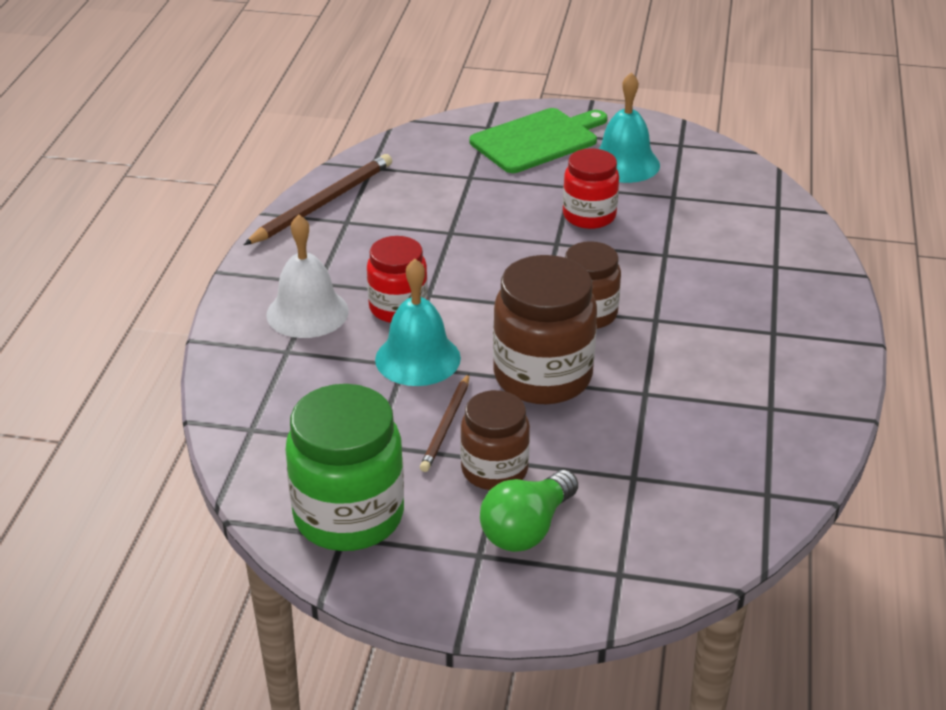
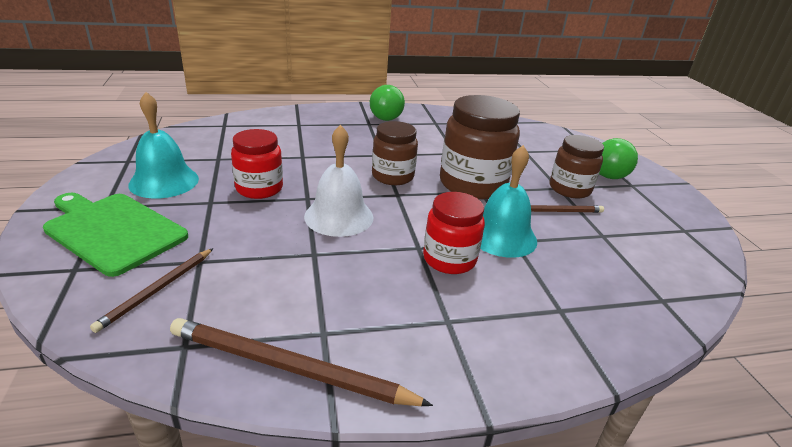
camera: 115 degrees left, 5 degrees down
(307, 312) = (499, 313): white bell -> white bell (339, 216)
(349, 516) = (669, 231): green jar -> none
(441, 158) = (157, 290): none -> brown pencil
(808, 360) = (387, 115): none -> green light bulb

